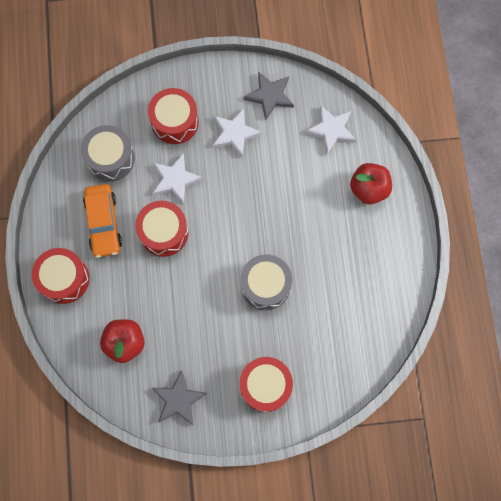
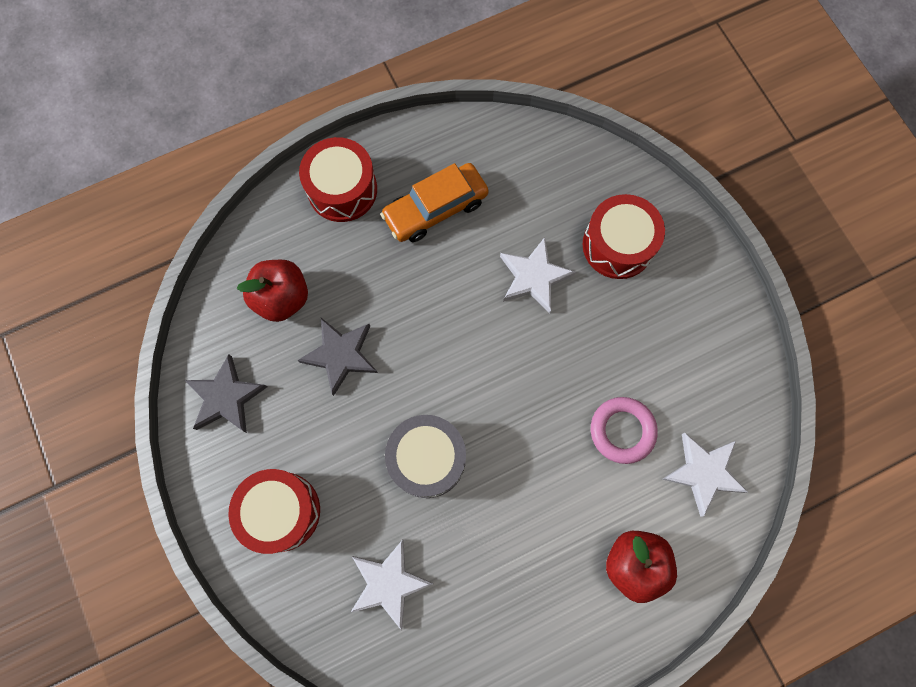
camera: 70 degrees right, 0 degrees up
(110, 158) = (529, 182): grey drum -> none
(163, 232) = (452, 290): red drum -> none
(235, 133) = (636, 333): white star -> white star (388, 583)
(269, 96) = (716, 361): grey star -> grey star (340, 355)
(290, 165) = (622, 431): none -> pink ring

